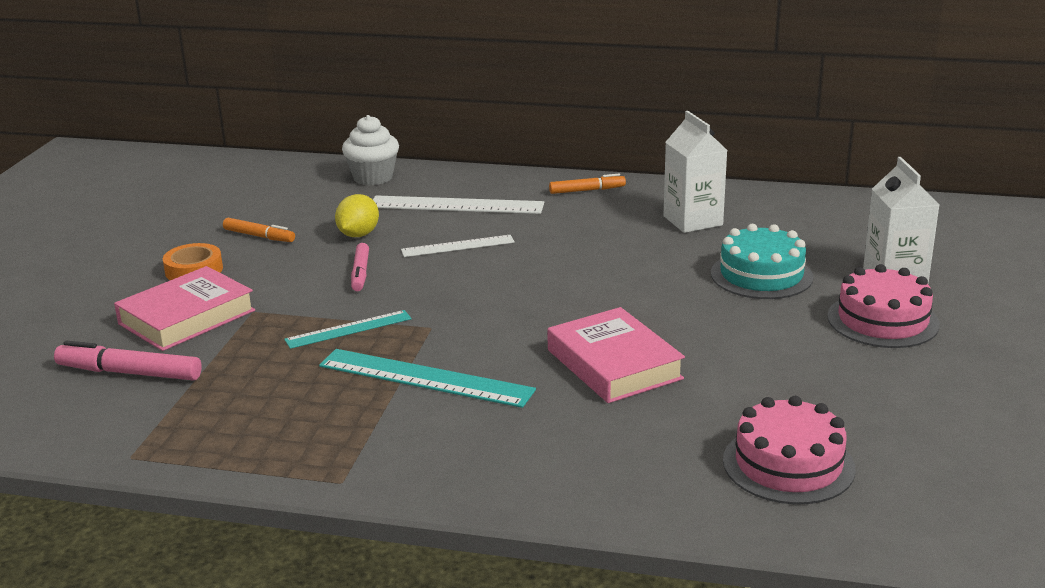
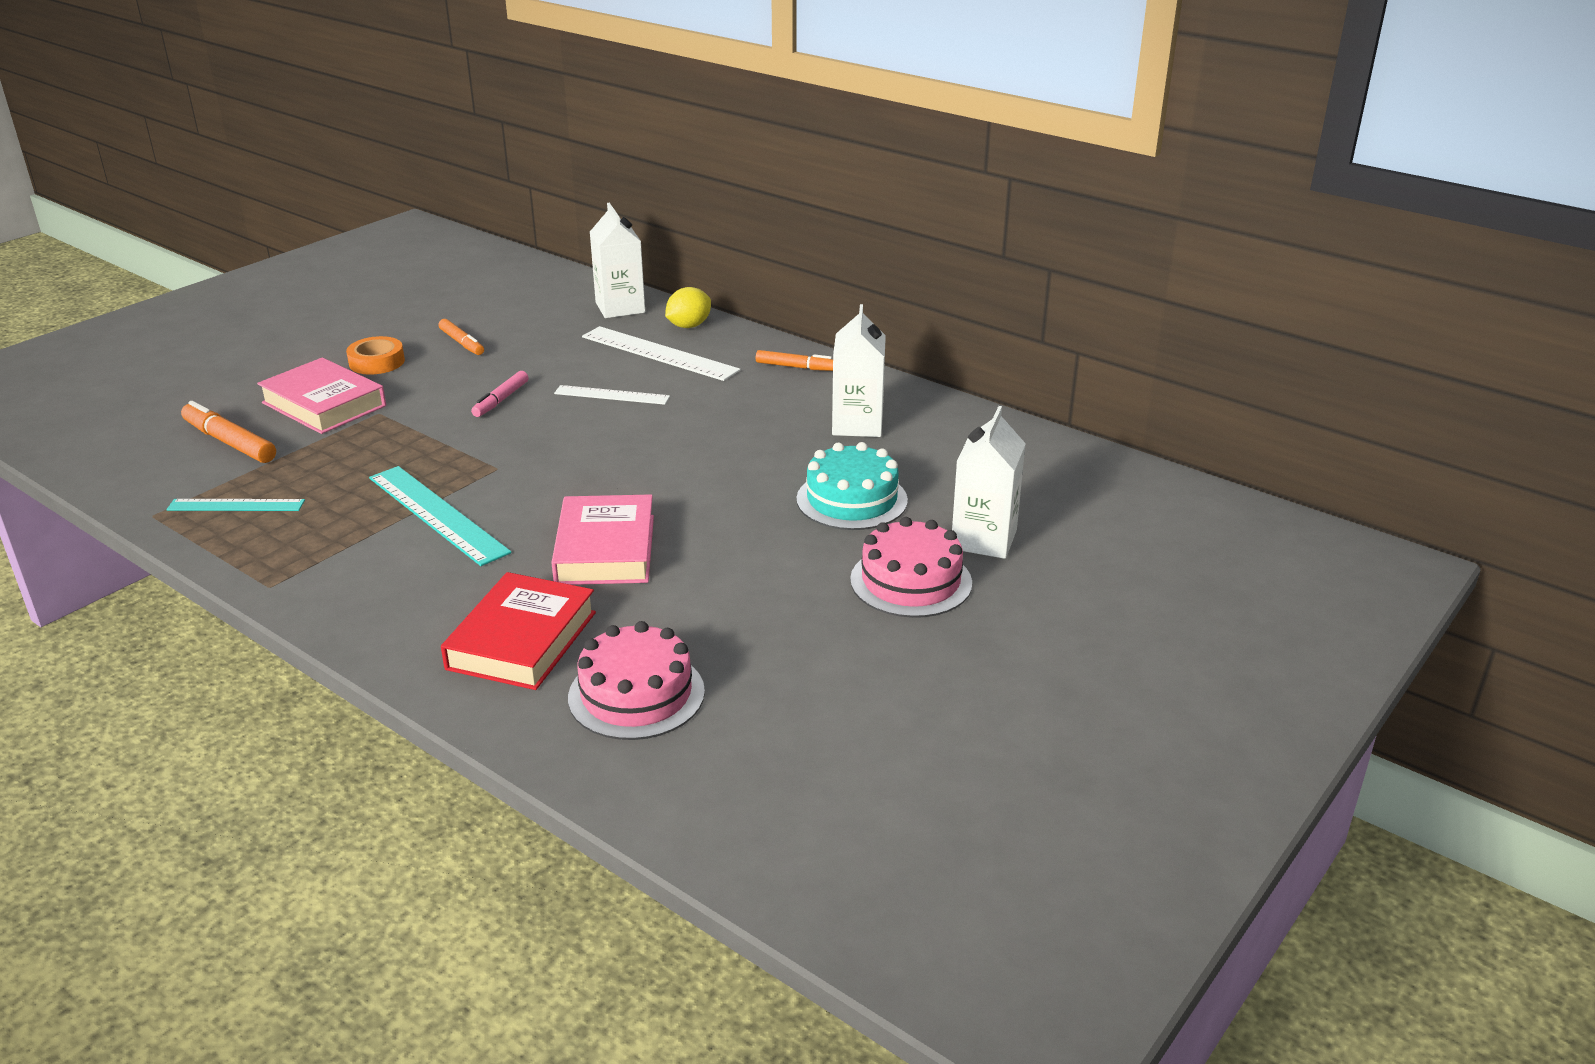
camera: 25 degrees right, 5 degrees up
(129, 373) = (229, 442): pink marker -> orange marker
(187, 317) = (324, 404): pink book -> pink book turned 60 degrees clockwise
(348, 329) = (430, 451): turquoise ruler -> turquoise ruler (236, 505)
(358, 235) = (542, 362): yellow lemon -> yellow lemon (689, 326)
(373, 178) = (620, 307): white cupcake -> white carton
(638, 454) = (522, 640): none -> red book

